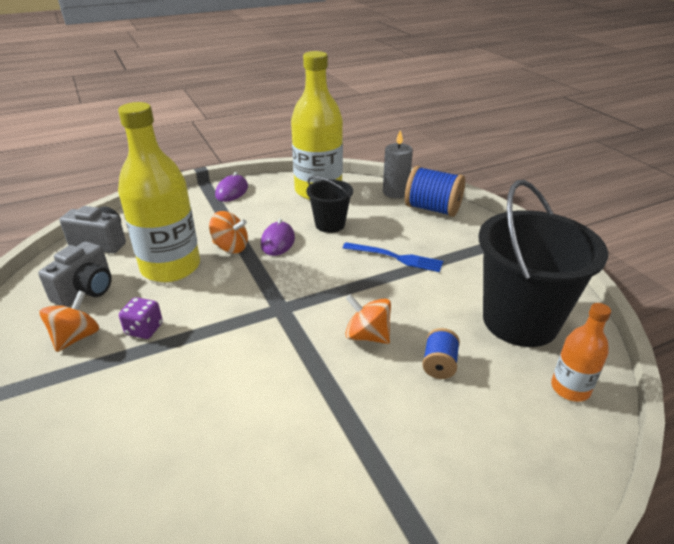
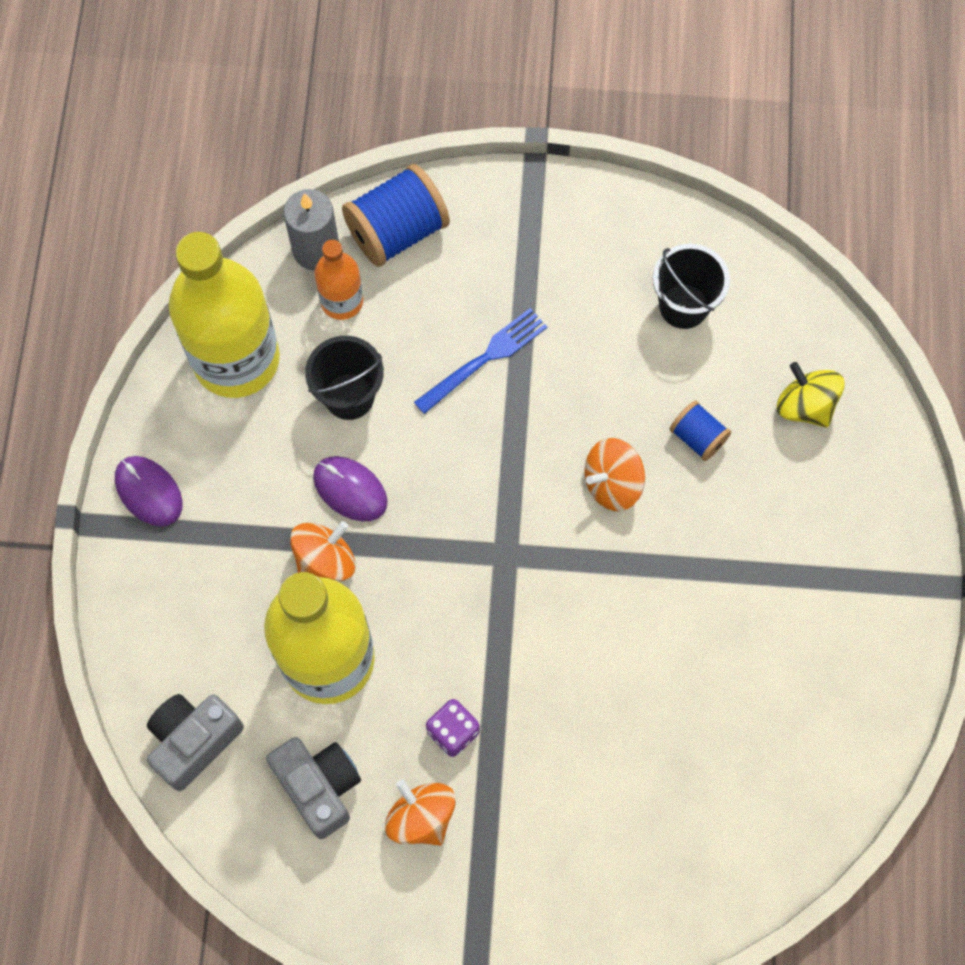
camera: 60 degrees left, 35 degrees up
(520, 321) = (683, 306): black bucket -> black bucket, size x0.52
(526, 416) = (805, 405): none -> yellow spinning top
(570, 388) = (797, 338): orange bottle -> orange bottle (342, 301)

